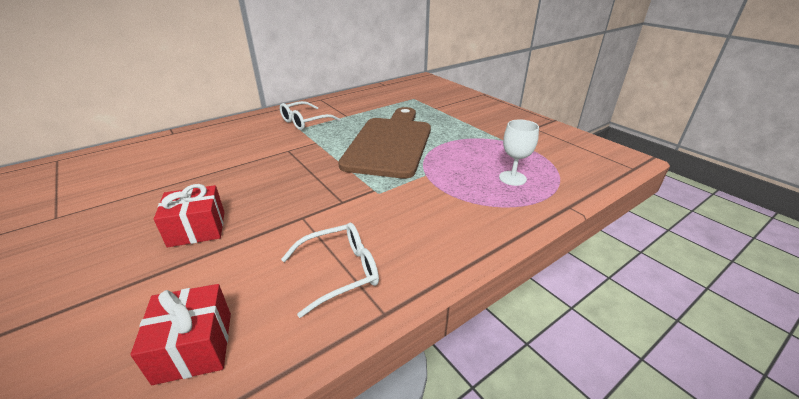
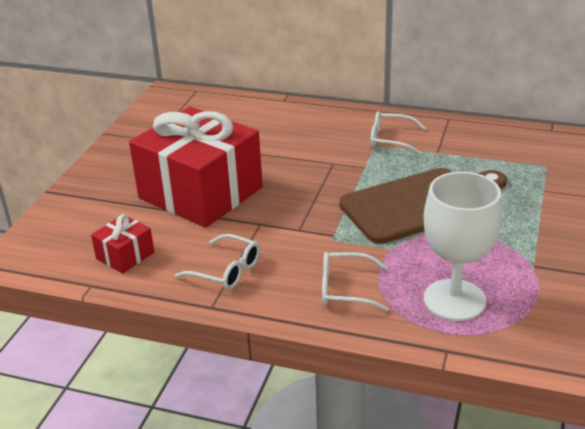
camera: 55 degrees right, 0 degrees up
(197, 229) = (200, 192): red gift -> red gift, size x2.36
(450, 216) = (344, 289): none -> white glasses
(512, 178) = (454, 300): white goblet -> white goblet, size x1.95

